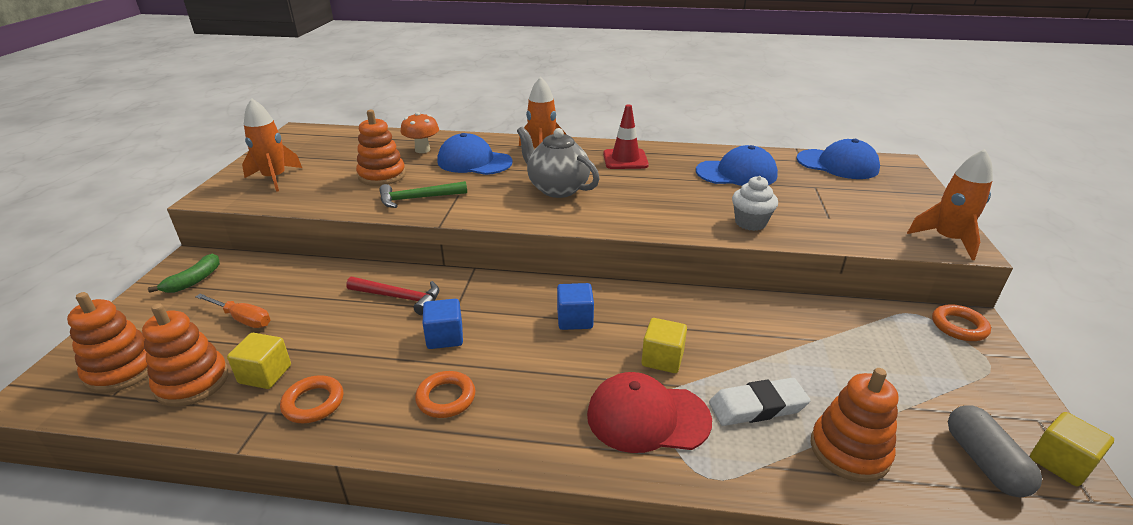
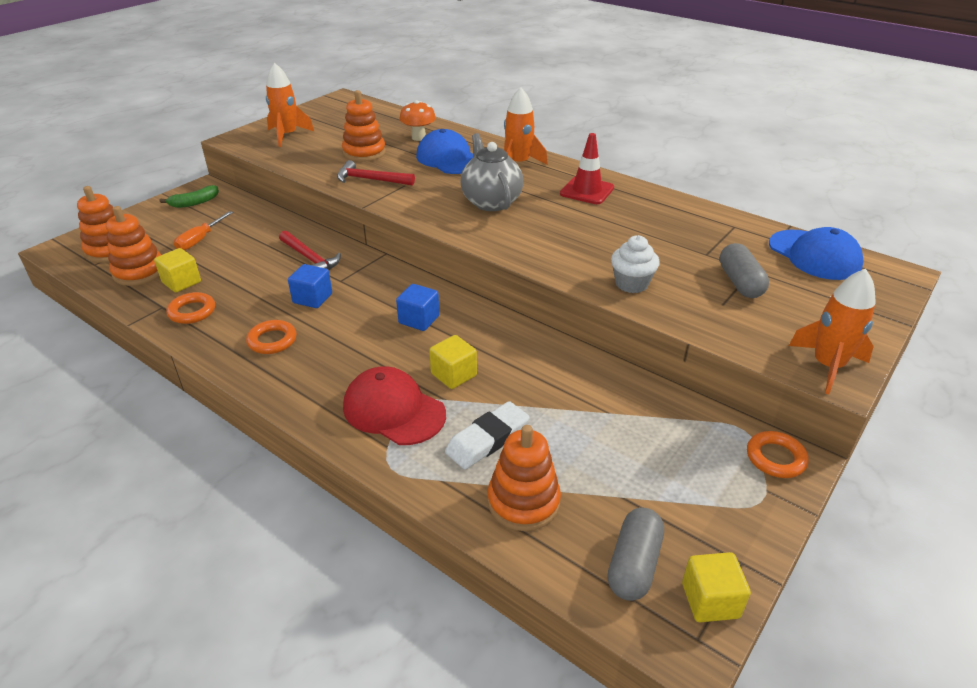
camera: 30 degrees right, 5 degrees up
(242, 319) = (200, 240): orange screwdriver -> orange screwdriver turned 60 degrees clockwise
(418, 198) = (370, 180): green hammer -> red hammer
(736, 173) = (683, 234): blue cap -> none
(757, 407) = (487, 439): white eraser -> white eraser turned 60 degrees counterclockwise
(819, 198) = (740, 282): none -> grey capsule

